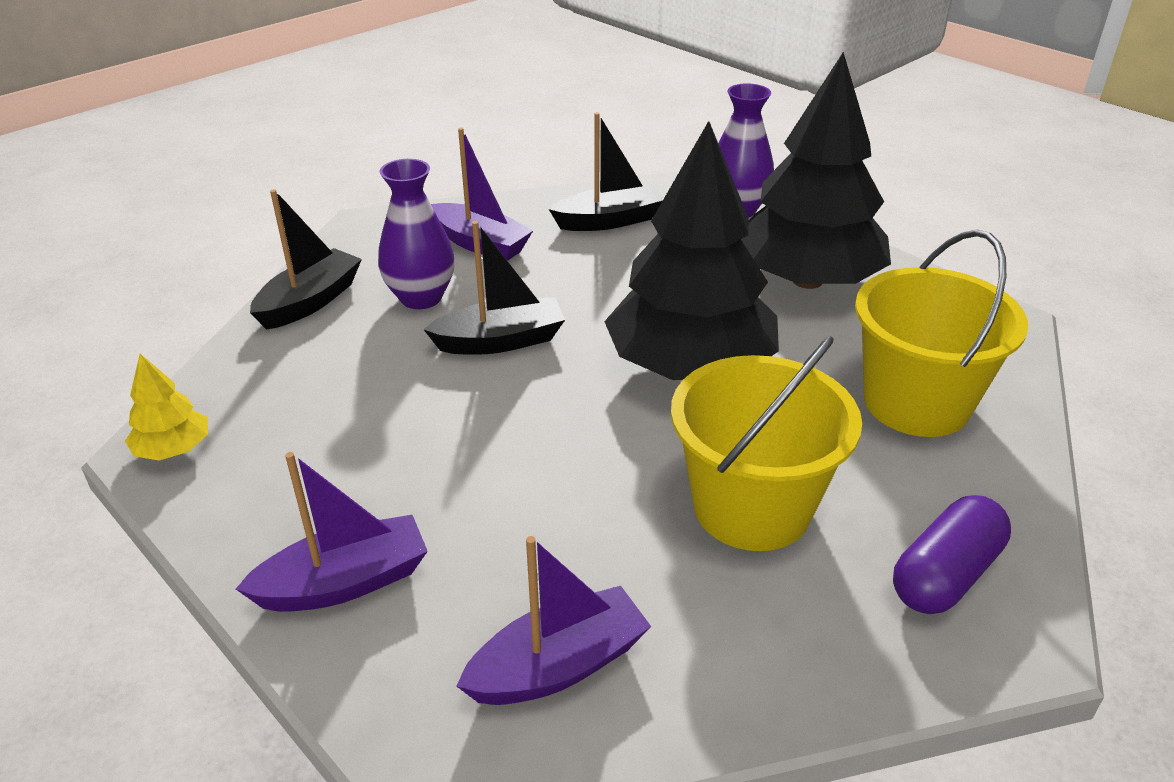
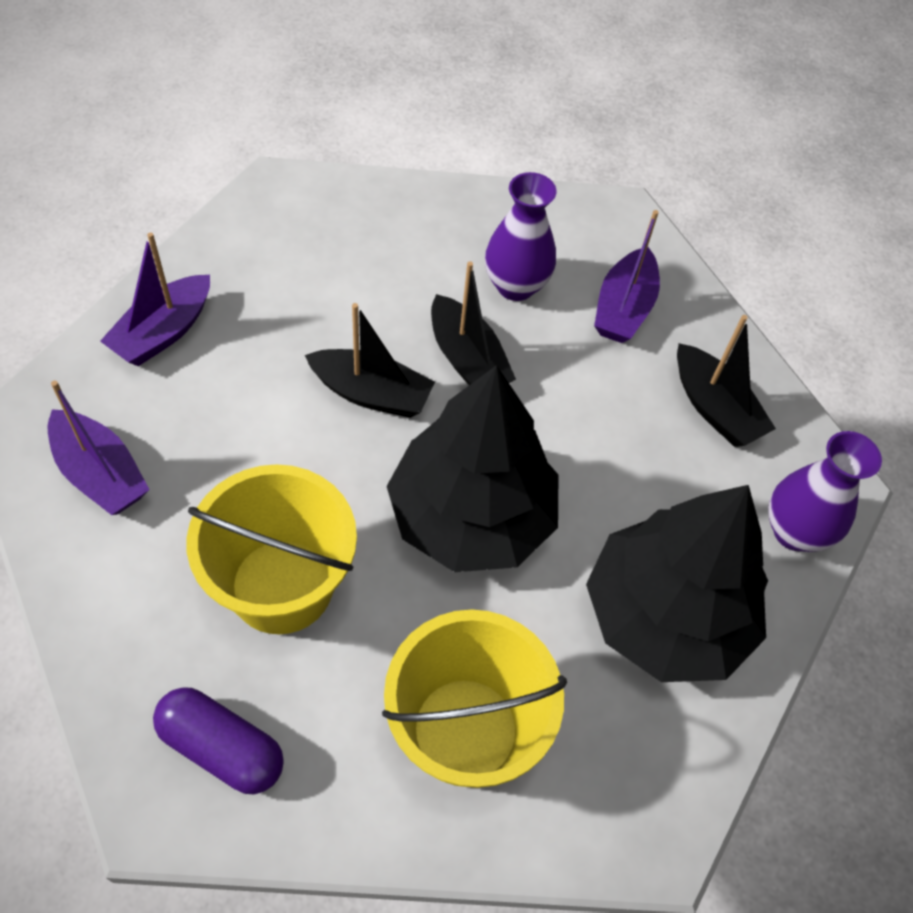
camera: 70 degrees right, 20 degrees up
(173, 449) = (279, 195): yellow tree -> none
(310, 302) = (484, 212): black boat -> black boat (371, 393)
(344, 582) = (163, 332): purple boat -> purple boat turned 75 degrees clockwise

